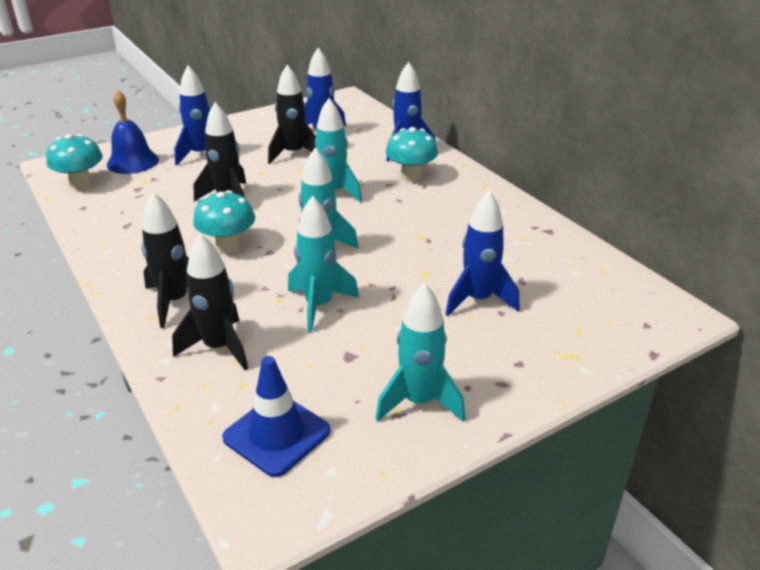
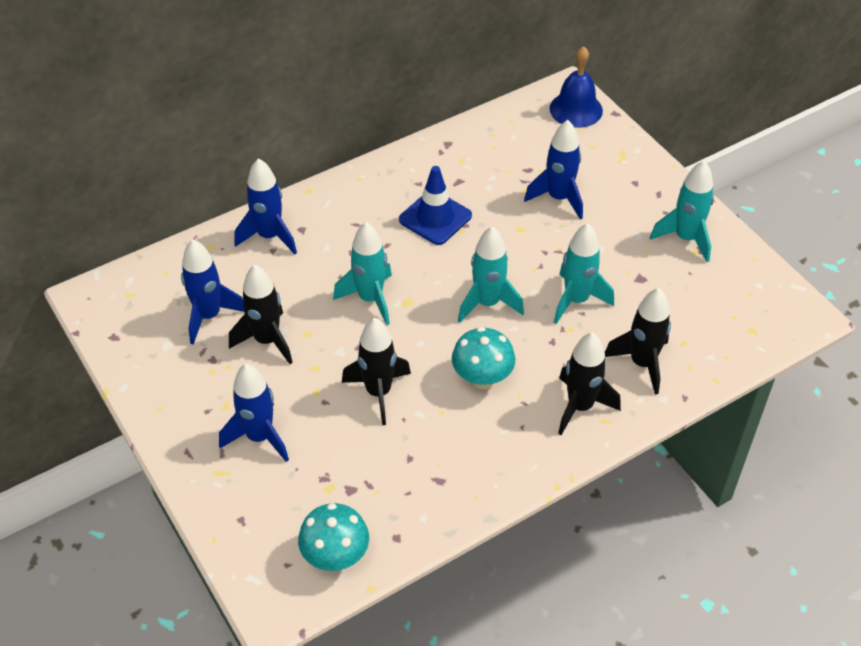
camera: 90 degrees left, 15 degrees up
(133, 162) = (273, 512): blue bell -> blue bell (576, 109)
(277, 434) = (732, 316): blue traffic cone -> blue traffic cone (435, 218)
(411, 177) = (335, 234): turquoise mushroom -> none

